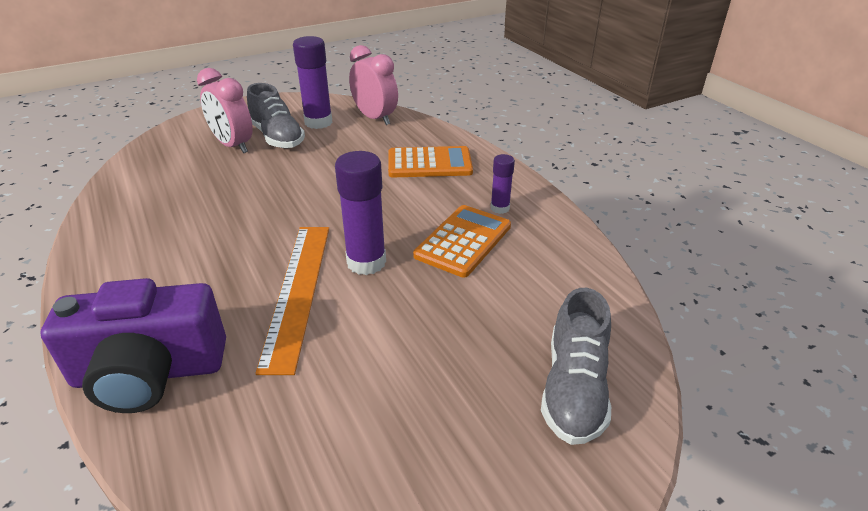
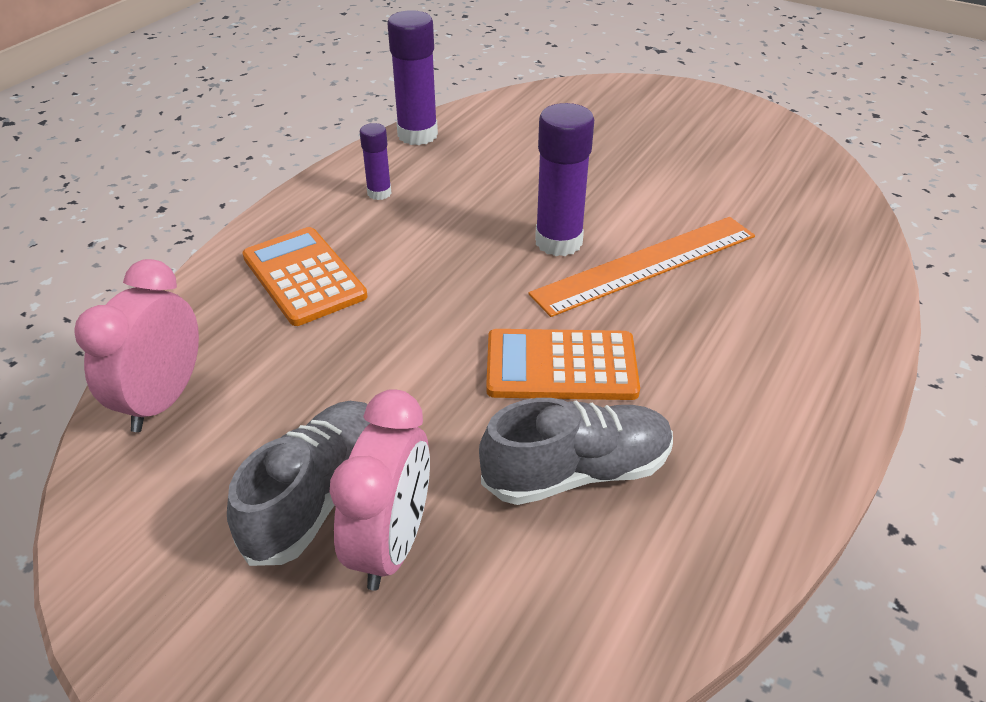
camera: 120 degrees left, 5 degrees up
(149, 373) = (830, 295): purple camera -> none
(318, 122) = (219, 471): purple glue stick -> purple glue stick (417, 135)
(463, 241) = (463, 197): orange calculator -> orange calculator (561, 366)
(573, 388) = (592, 108): grey shoe -> grey shoe (577, 472)

